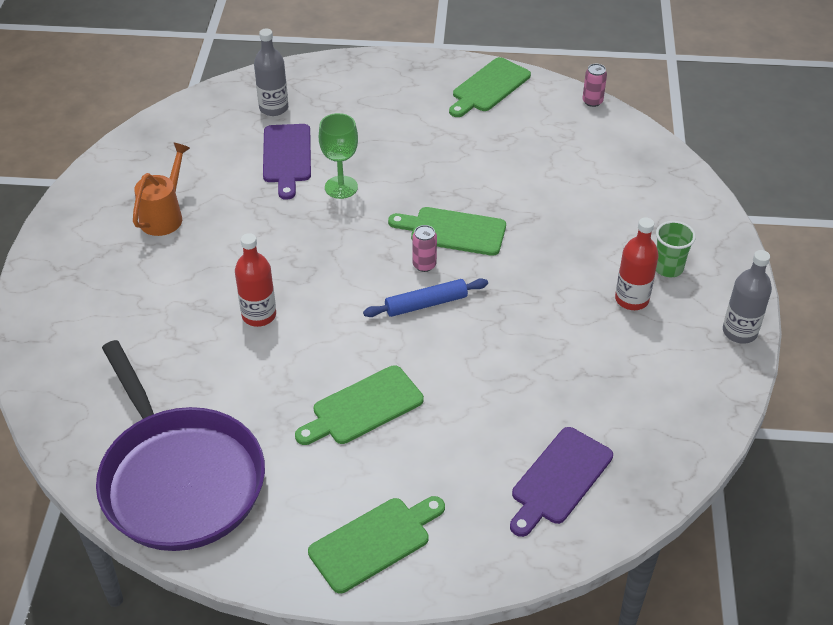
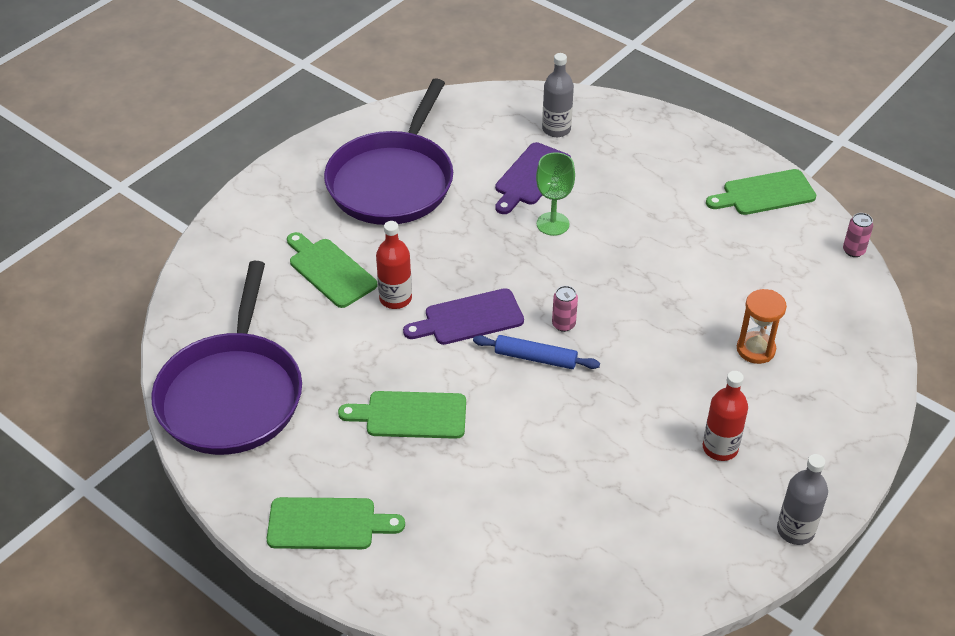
camera: 35 degrees right, 0 degrees up
(164, 216) = (393, 181): orange watering can -> purple pan
(453, 231) = (614, 307): green cutting board -> green cutting board (330, 270)
(559, 479) = (514, 561): purple cutting board -> purple cutting board (469, 318)
(589, 210) = (755, 349): none -> orange hourglass
(668, 268) = (781, 438): green cup -> none

